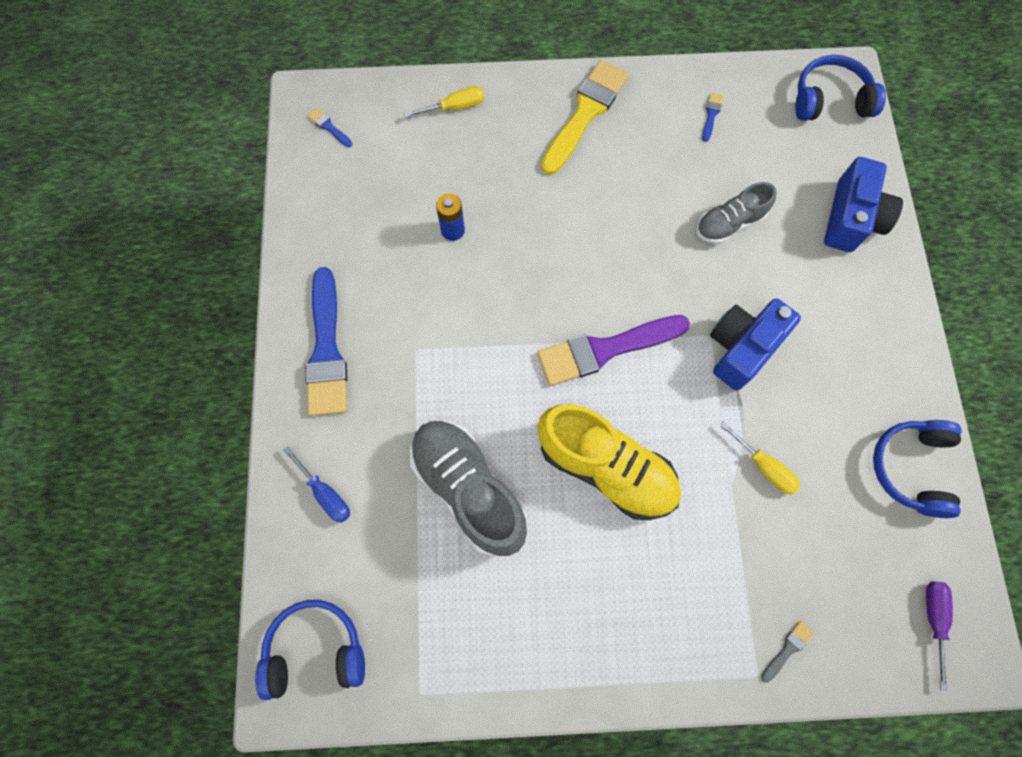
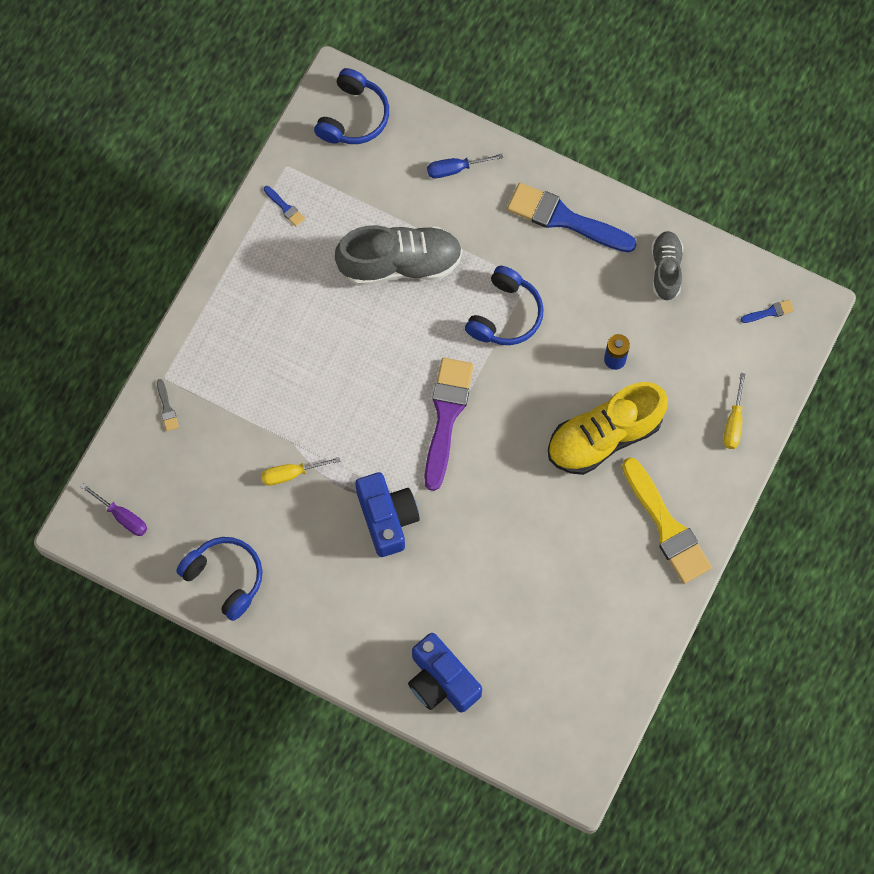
camera: 120 degrees right, 0 degrees up
(606, 468) = (357, 364): yellow shoe -> yellow shoe (604, 436)
(711, 115) = (605, 632): blue brush -> blue brush (285, 207)
(729, 224) = (495, 578): grey shoe -> grey shoe (666, 269)
(830, 100) = (561, 745): blue headphones -> blue headphones (505, 314)

